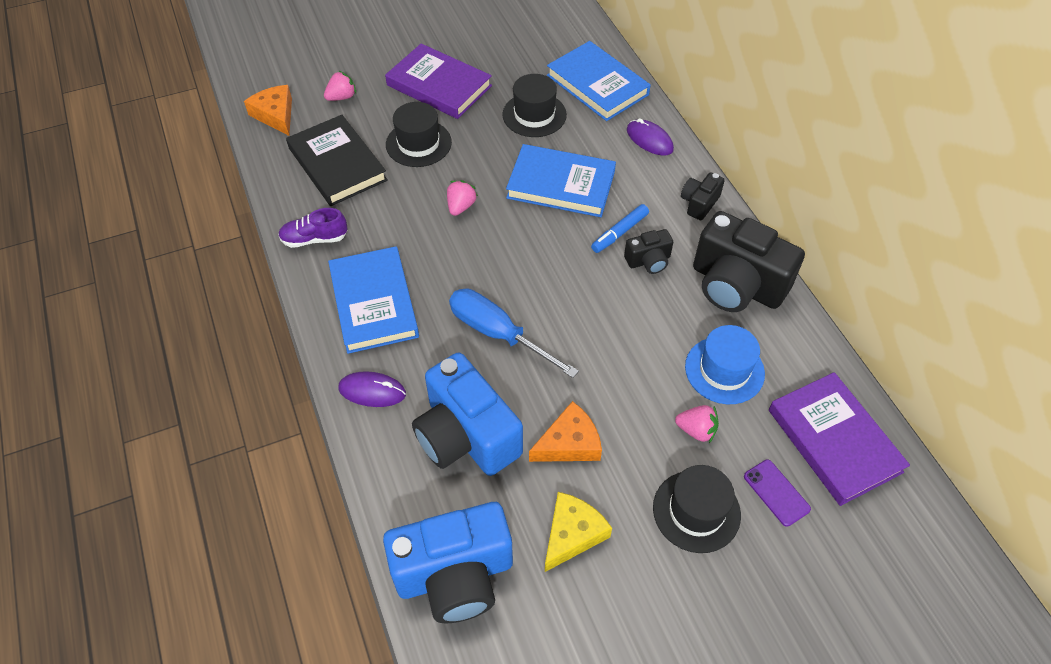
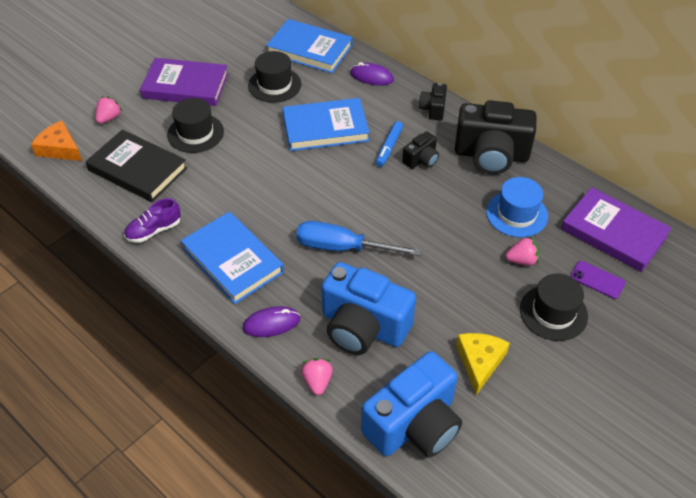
camera: 25 degrees left, 5 degrees down
(461, 206) = (258, 168): pink strawberry -> pink strawberry (317, 381)
(569, 443) = (440, 303): orange cheese -> none

